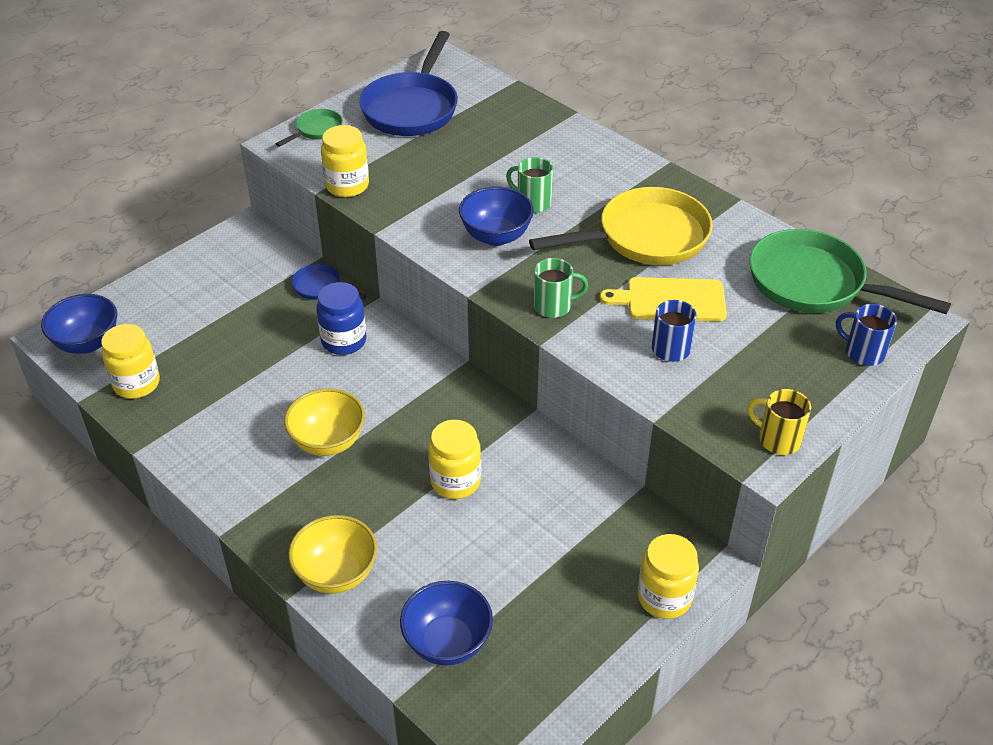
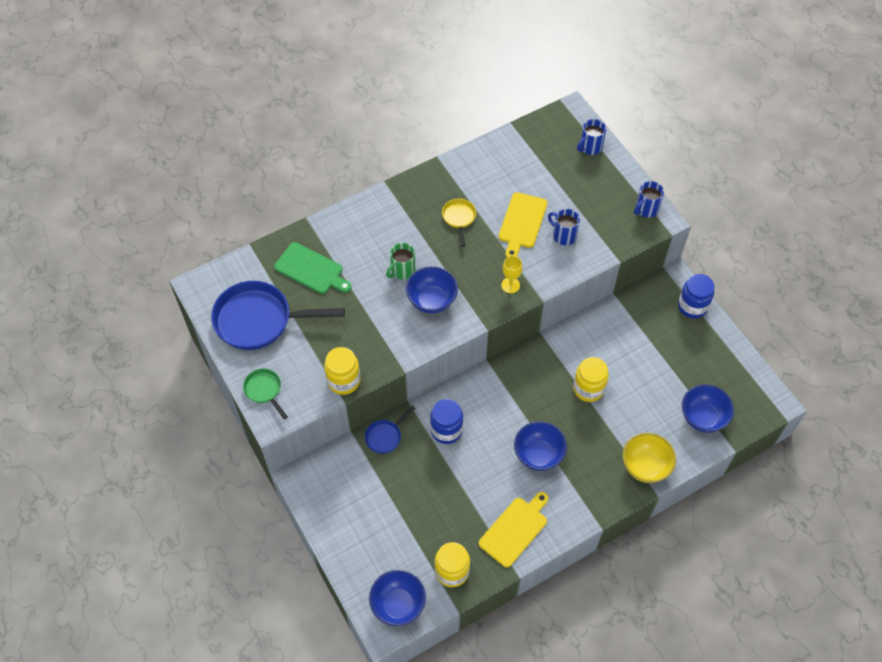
camera: 75 degrees left, 15 degrees up
(205, 436) = (515, 529): none -> yellow cutting board
(328, 442) = (538, 455): yellow bowl -> blue bowl
(412, 108) = (259, 320): blue pan -> blue pan turned 150 degrees clockwise
(500, 130) = (311, 270): none -> green cutting board
(554, 306) = (510, 285): green mug -> yellow goblet
(645, 237) = (459, 218): yellow pan -> yellow pan, size x0.47
(664, 597) = (692, 306): yellow jar -> blue jar
(778, 439) = (646, 209): yellow mug -> blue mug
(814, 284) = (527, 148): green pan -> none

